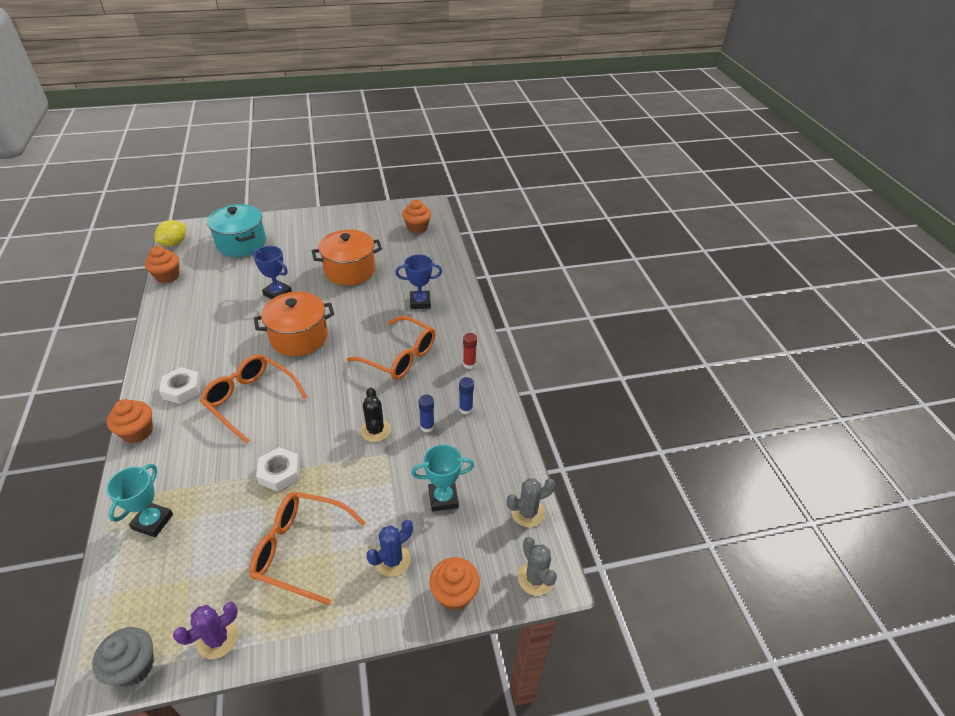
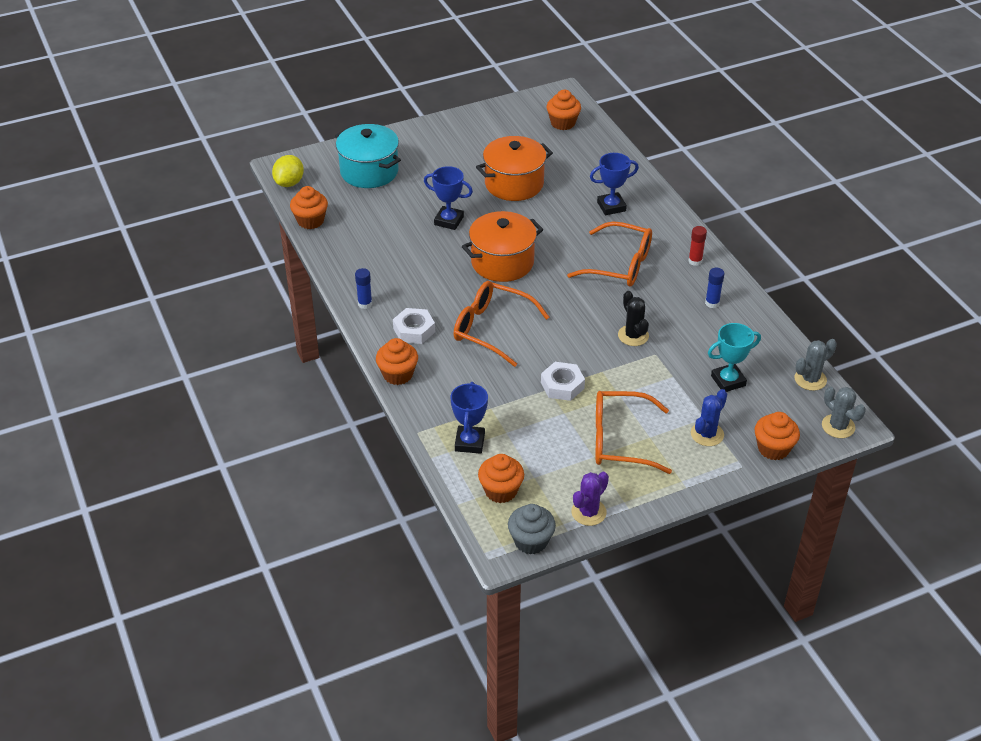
camera: 10 degrees left, 0 degrees up
(145, 589) = (501, 491): none -> orange cupcake
(152, 521) = (469, 442): turquoise trophy -> blue trophy
(427, 426) = (682, 324): blue glue stick -> blue glue stick (365, 304)

